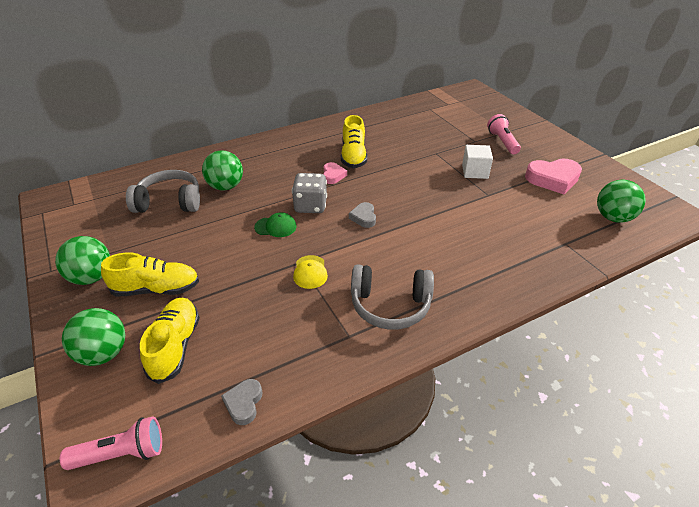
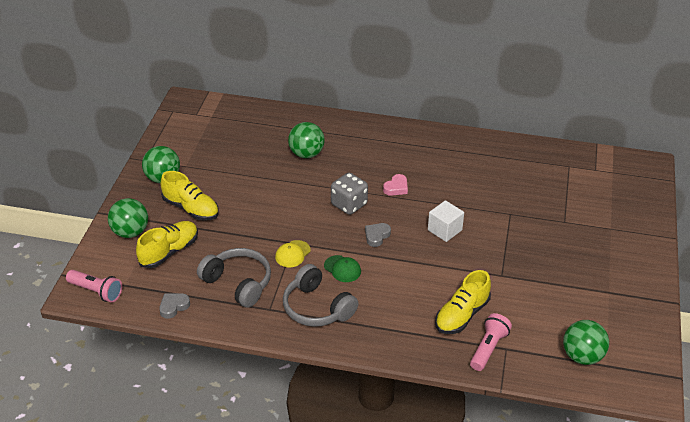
camera: 40 degrees right, 0 degrees up
(169, 202) = (256, 146): grey headphones -> grey headphones (238, 283)
(275, 227) = (306, 207): green cap -> green cap (342, 269)
(353, 156) = (434, 178): yellow shoe -> yellow shoe (462, 315)
(475, 171) = (520, 249): white cube -> white cube (444, 230)
(502, 142) = (590, 236): pink flashlight -> pink flashlight (488, 348)
(553, 179) = (582, 296): pink heart -> none

